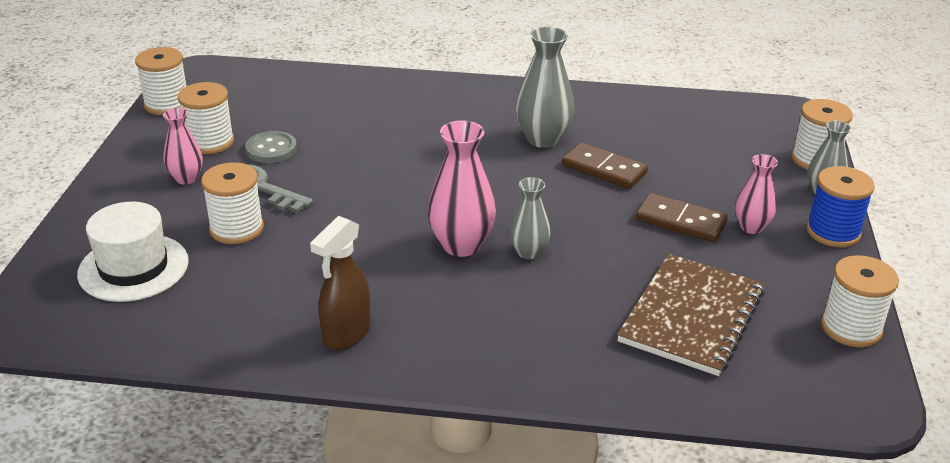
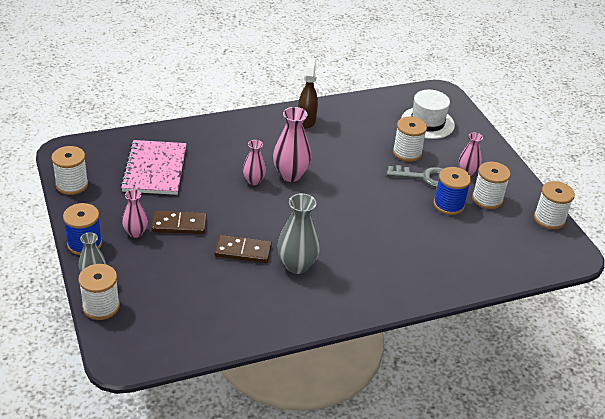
camera: 150 degrees right, 5 degrees up
(271, 149) = (448, 205): grey button -> blue spool
(528, 252) = (254, 181): grey vase -> pink vase
(691, 316) = (155, 169): brown notebook -> pink notebook

